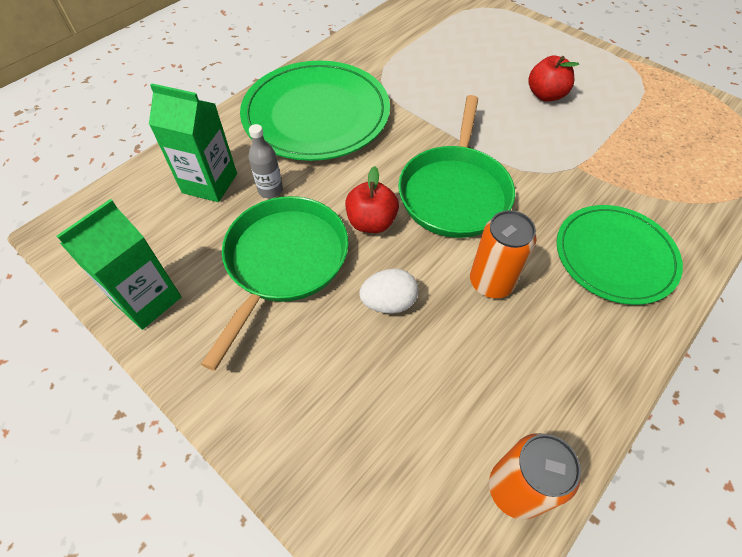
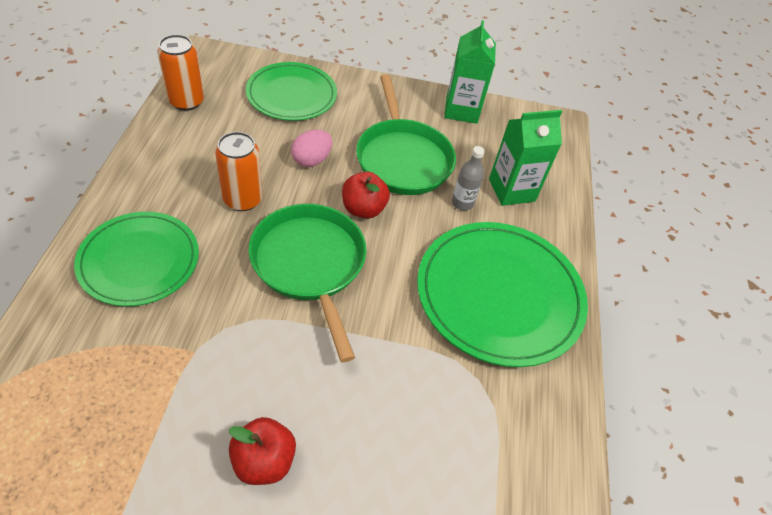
camera: 140 degrees right, 5 degrees down
(349, 432) = (292, 94): none -> green plate
(388, 302) = (311, 160): white egg -> pink egg

